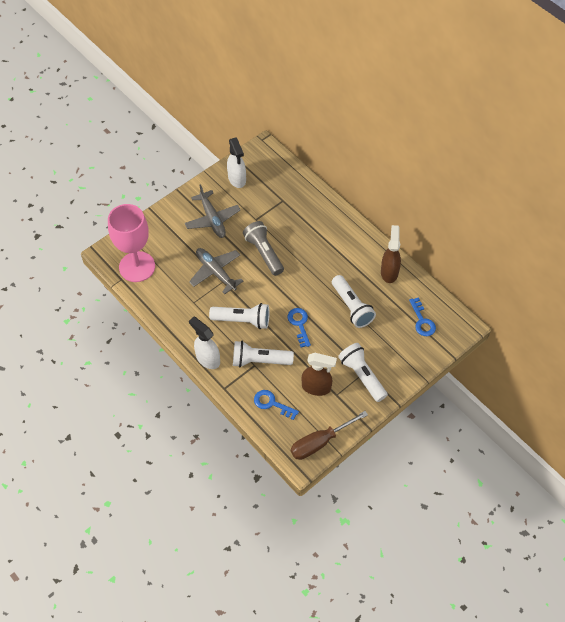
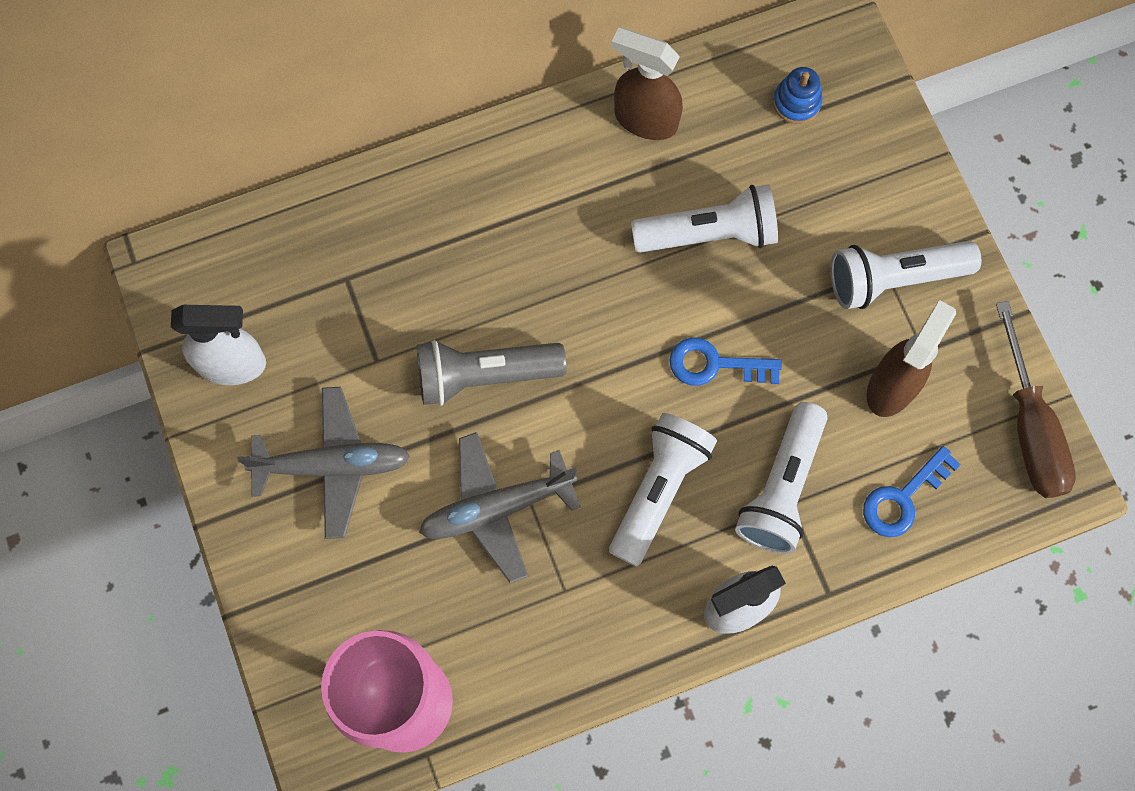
camera: 70 degrees left, 15 degrees up
(422, 321) = (796, 102): blue key -> blue stacking toy

